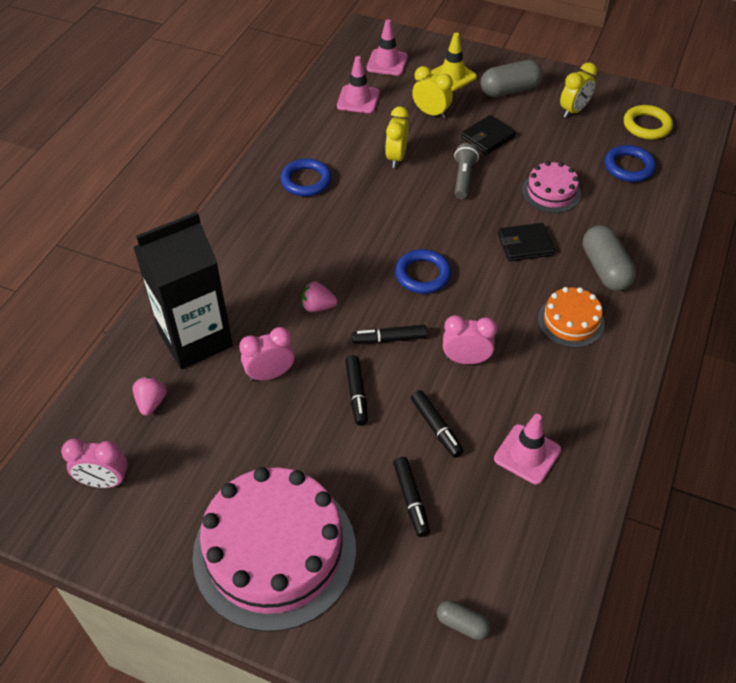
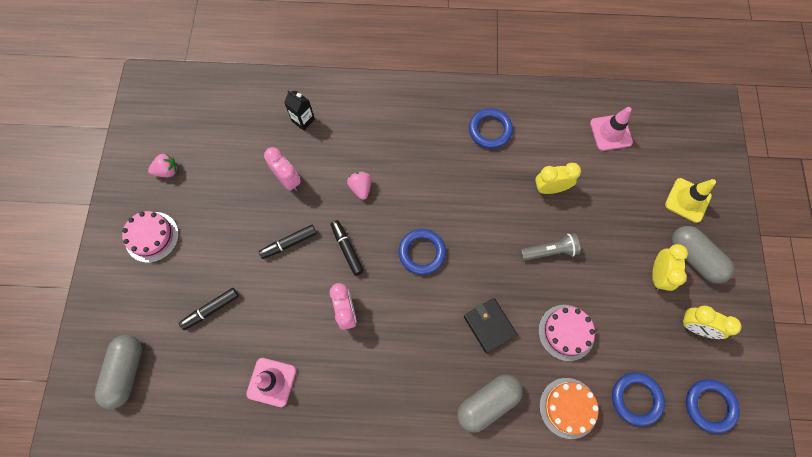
camera: 70 degrees right, 20 degrees up
(104, 481) = (176, 118): pink clock -> none
(151, 402) = (242, 117): pink strawberry -> pink strawberry (167, 171)
(195, 339) = (303, 120): black carton -> black carton, size x0.40
(274, 551) = (152, 237): pink cake -> pink cake, size x0.49
(387, 63) = (675, 138): pink traffic cone -> none
(431, 113) = (623, 198): yellow clock -> yellow clock (657, 275)
(436, 427) = (276, 308): black marker -> none
(462, 624) = (126, 372): grey capsule -> grey capsule, size x1.86
(487, 137) = (614, 256): black wallet -> none
(571, 321) = (415, 386): orange cake -> orange cake (568, 408)
(646, 125) = (709, 406): yellow ring -> blue ring

